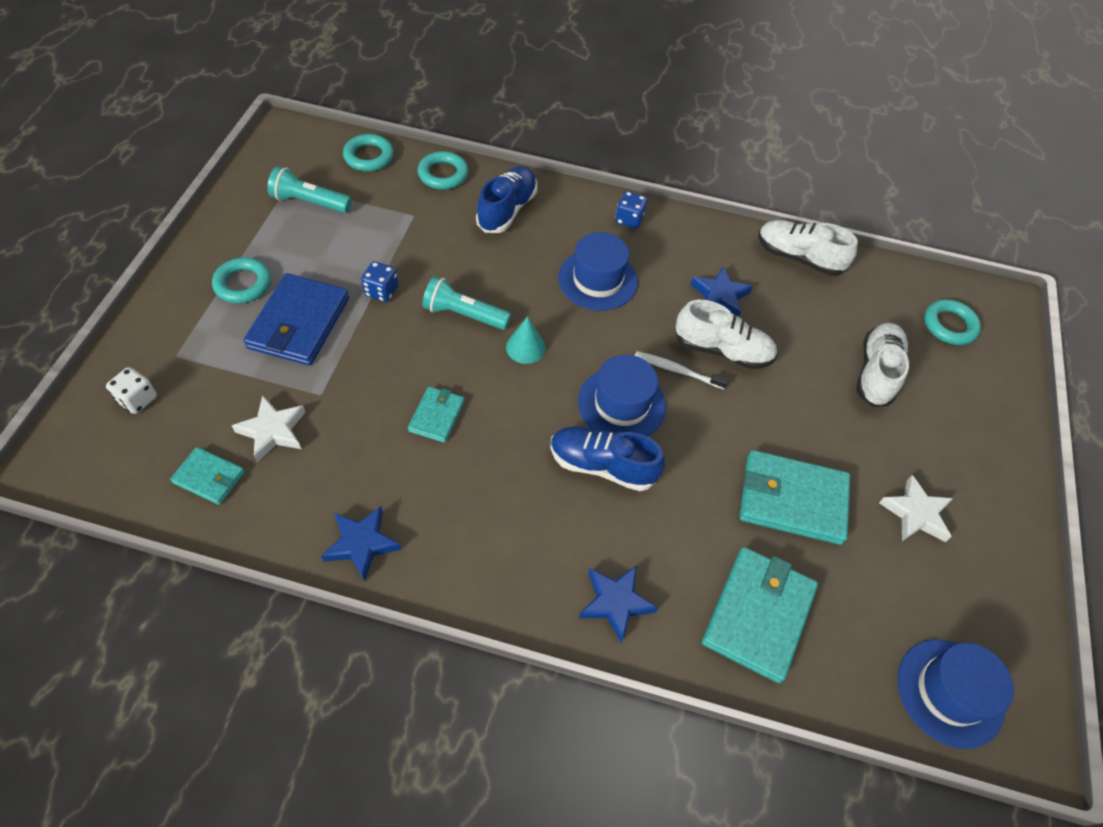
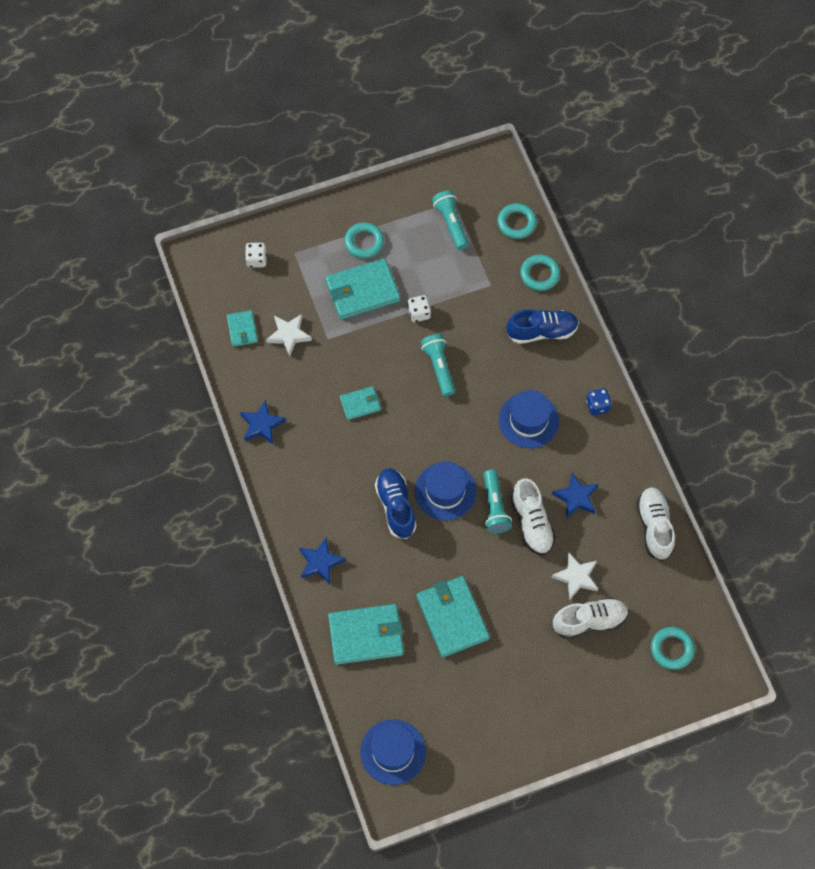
camera: 60 degrees right, 10 degrees up
(299, 323) = (362, 291): blue wallet -> turquoise wallet
(381, 291) = (419, 313): blue dice -> white dice
(525, 347) = (443, 415): turquoise cone -> none
(677, 370) = (495, 507): white toothbrush -> turquoise flashlight
(915, 513) = (496, 689): white star -> white star (576, 577)

